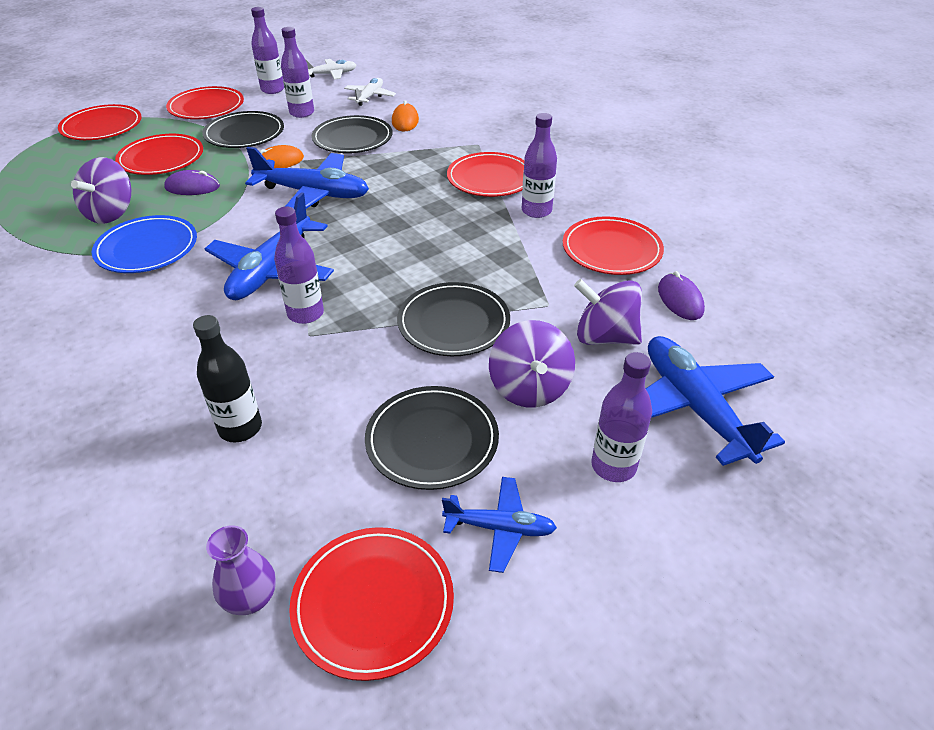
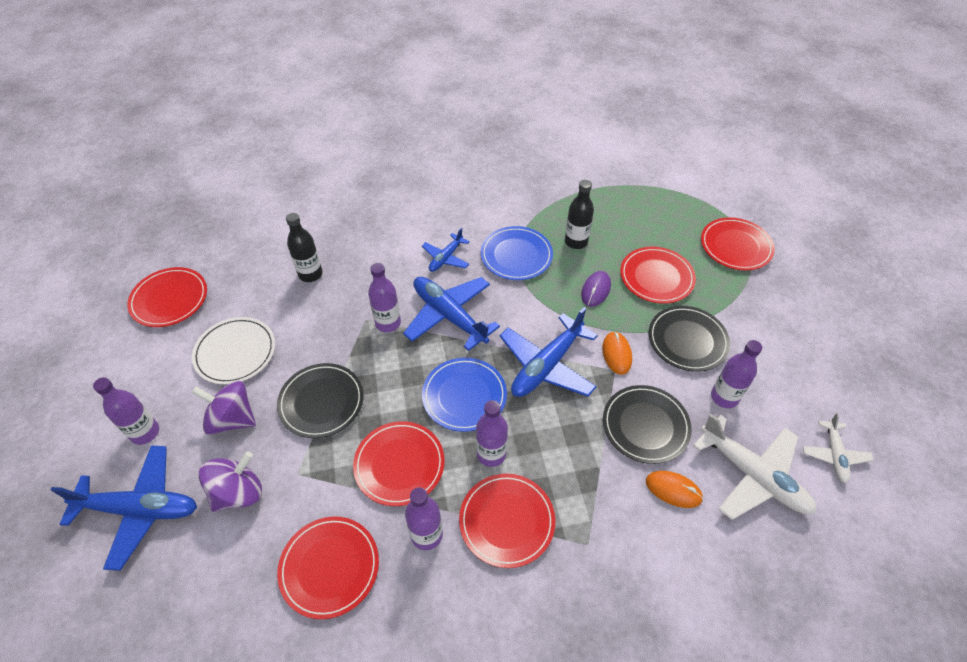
camera: 115 degrees right, 10 degrees up
(111, 213) = (576, 242): purple spinning top -> black bottle
(206, 107) = (761, 322): red plate -> red plate (399, 464)
(251, 598) = (209, 261): purple vase -> none
(272, 90) = (796, 385): purple bottle -> purple bottle (491, 454)
(370, 97) = (753, 475): white plane -> white plane, size x1.81
(380, 230) = (464, 396): none -> blue plate
(432, 440) = (235, 352): black plate -> white plate
(500, 528) = (159, 360): blue plane -> blue plane (446, 258)
(680, 300) = (233, 581): purple mouse -> none

